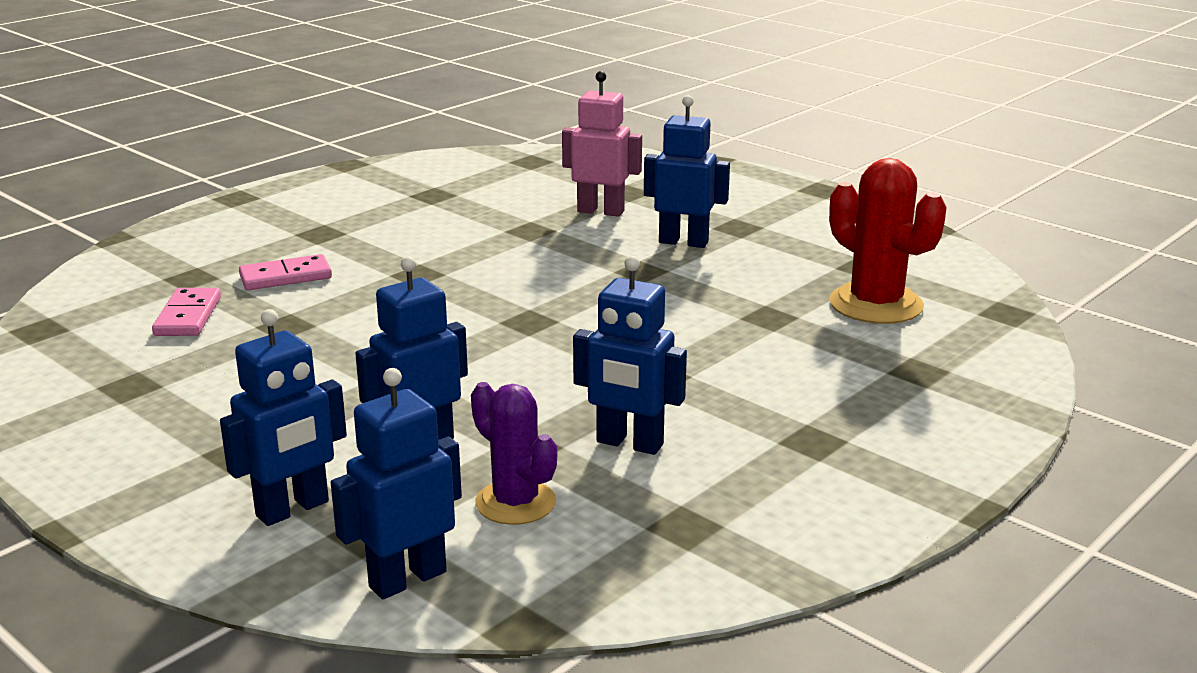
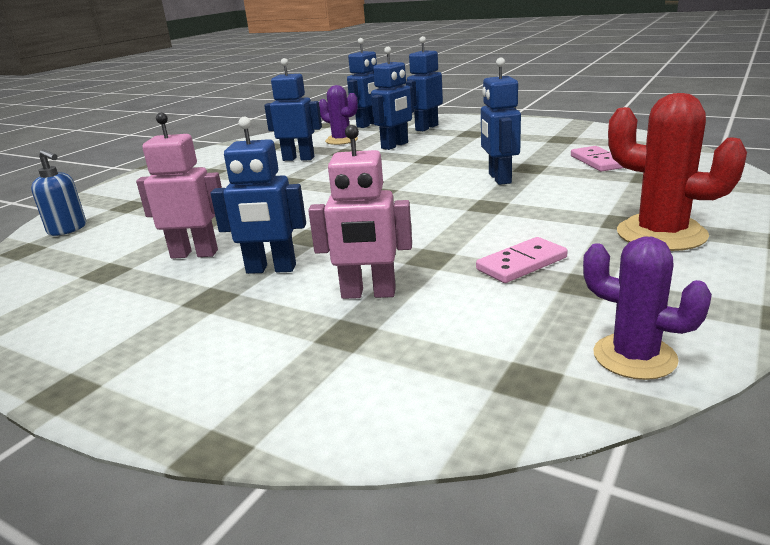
camera: 170 degrees right, 0 degrees up
(285, 277) = (582, 188): pink domino -> pink domino (521, 263)
(352, 312) = (499, 178): none -> blue robot
(461, 161) = (634, 357): none -> purple cactus
(770, 270) = (194, 254): none -> pink robot
(876, 304) = (122, 240): red cactus -> red cactus (661, 234)
(977, 337) = (67, 229): none -> blue soap dispenser

